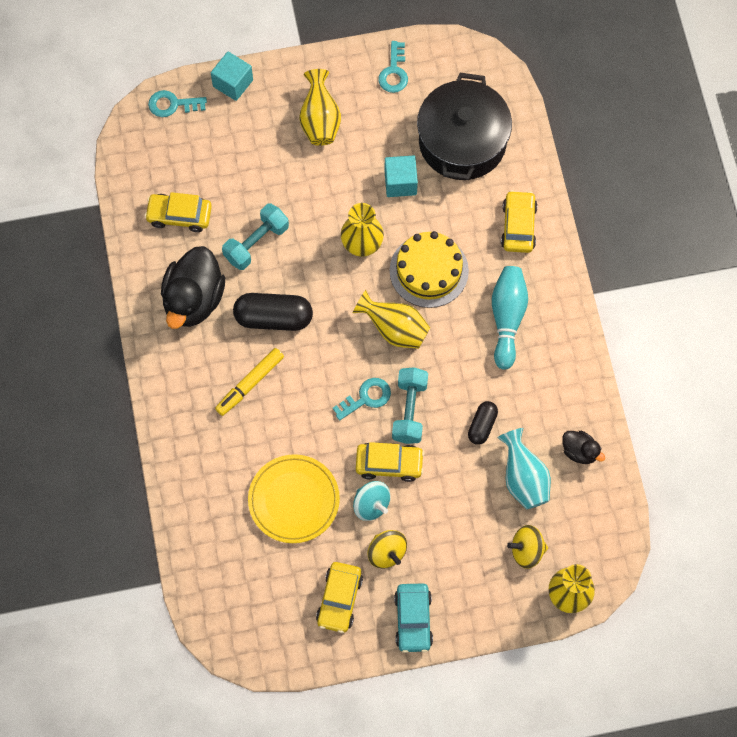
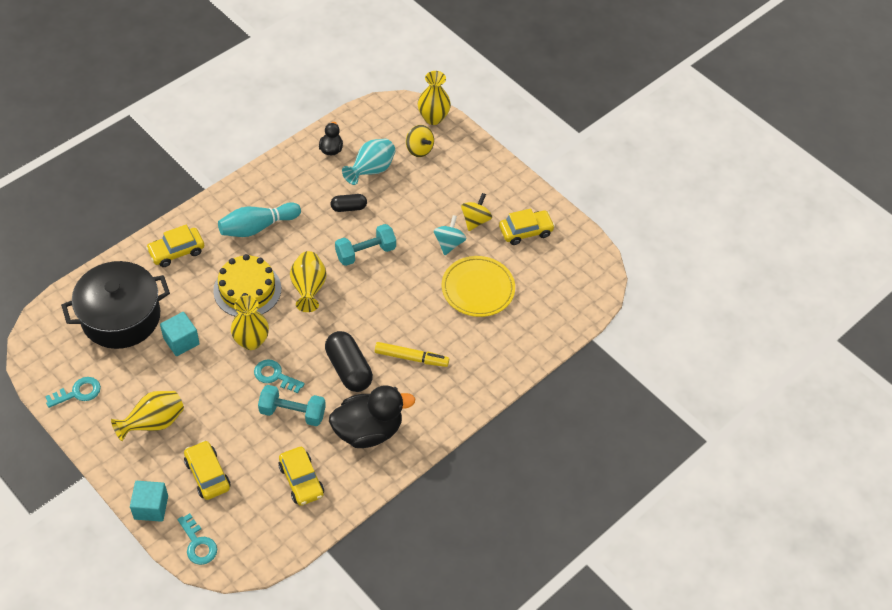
camera: 125 degrees left, 15 degrees down
(366, 398) = (373, 282): turquoise key -> turquoise key (275, 376)
(389, 464) = (413, 246): yellow car -> yellow car (207, 474)
(413, 620) = (508, 187): turquoise car -> none

